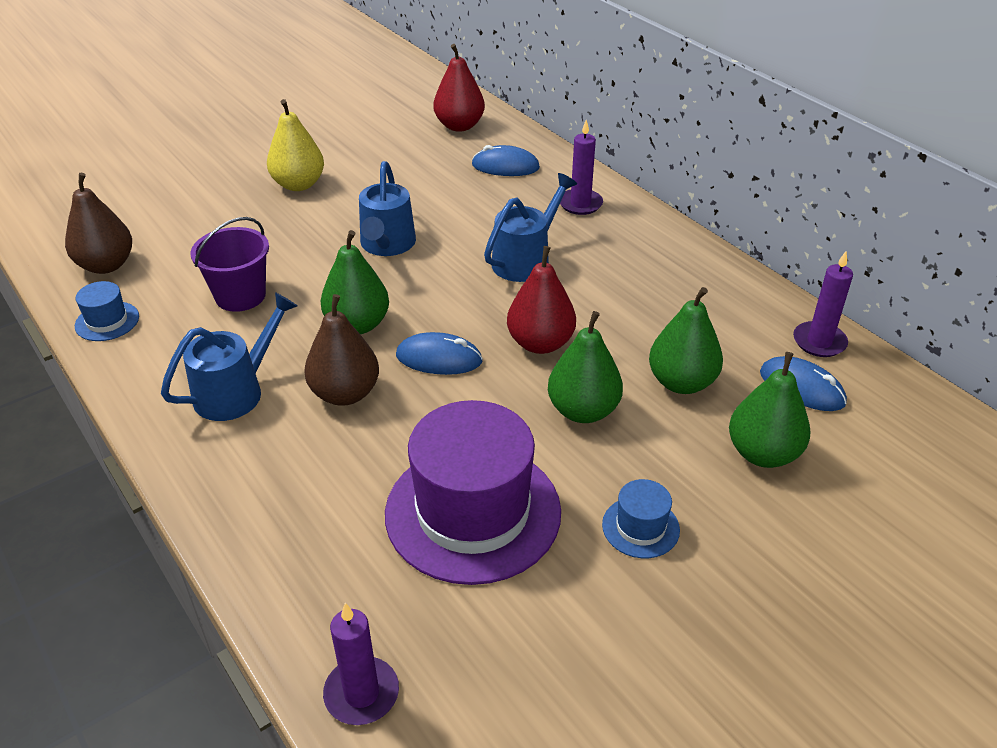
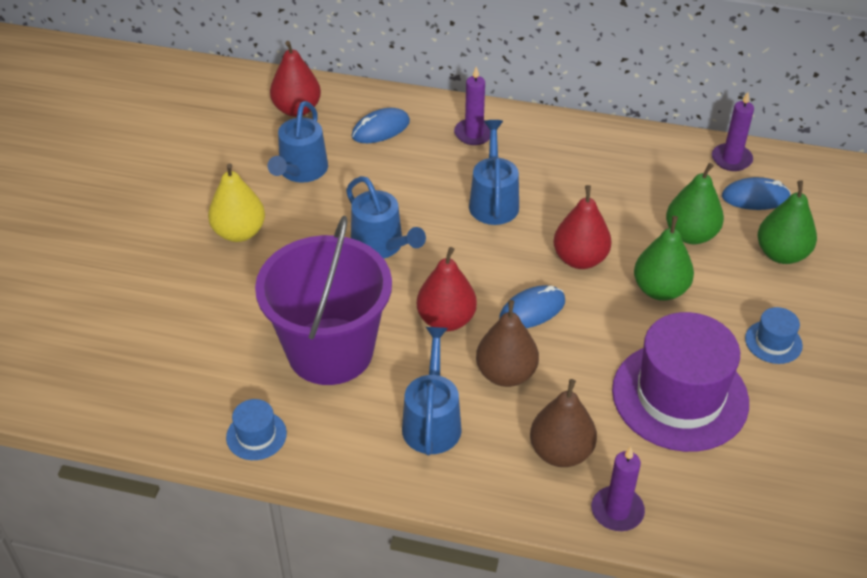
camera: 40 degrees left, 5 degrees up
(106, 265) = (182, 393): brown pear -> brown pear (561, 452)
(240, 296) = (330, 351): purple bucket -> purple bucket, size x1.83
(357, 325) = (446, 320): green pear -> red pear
(361, 693) = (754, 538): purple candle -> purple candle (617, 511)
(401, 167) = (300, 171): none -> blue watering can

